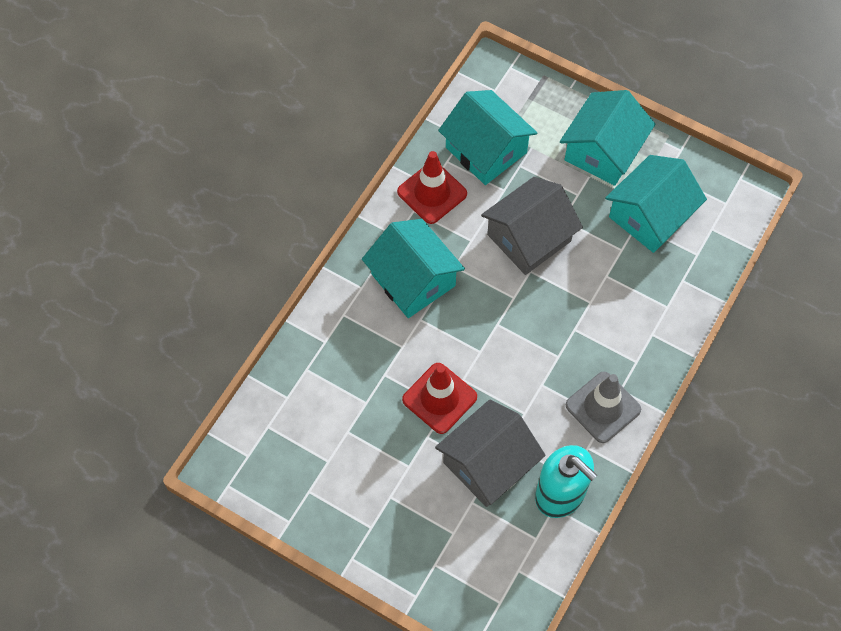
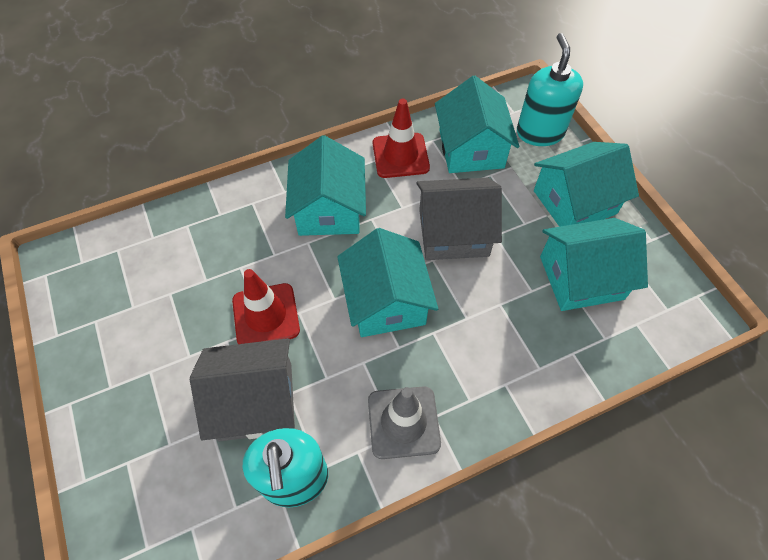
camera: 35 degrees right, 5 degrees down
(521, 327) = (386, 301): none -> turquoise house
(531, 99) = (540, 132): none -> turquoise soap dispenser

